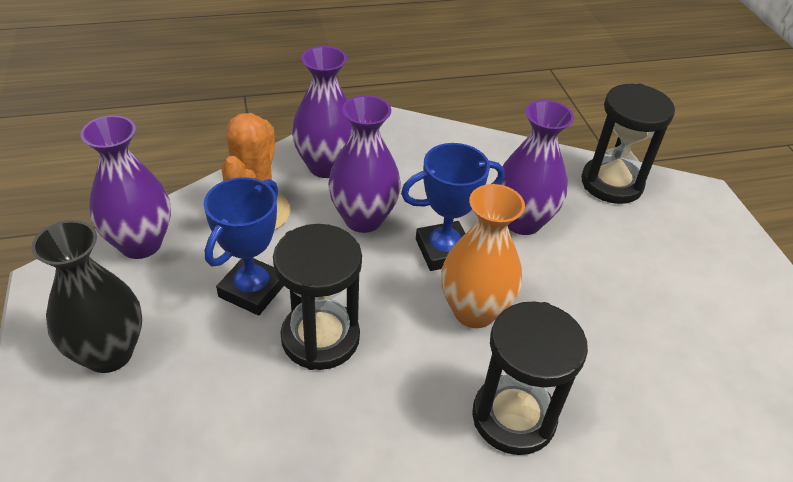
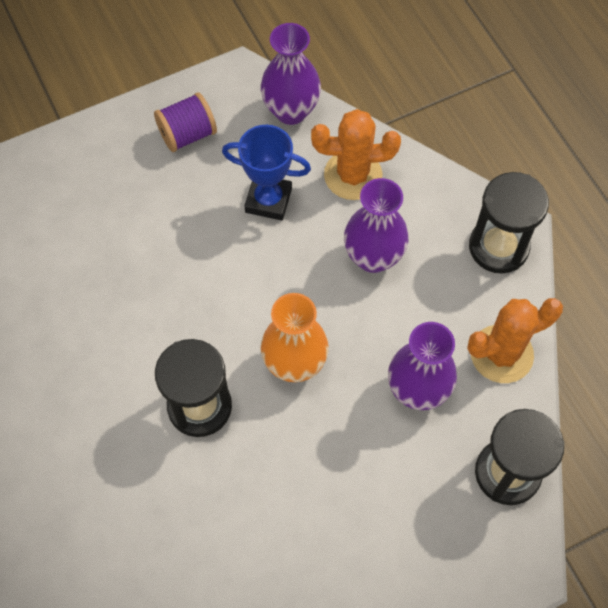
camera: 80 degrees right, 20 degrees up
(109, 353) = (187, 134): black vase -> purple spool
(320, 338) = (236, 259): black hourglass -> black hourglass (498, 247)
(326, 166) = (431, 210): purple vase -> none
(443, 251) = (356, 329): blue trophy -> none
(494, 159) = (501, 354): none -> orange cactus

